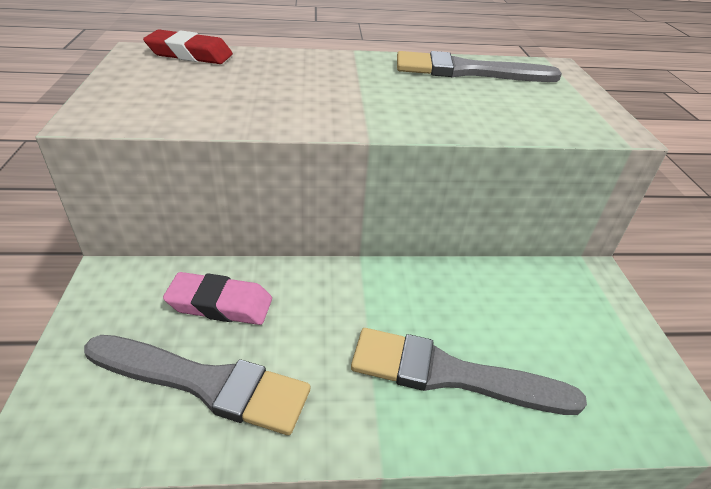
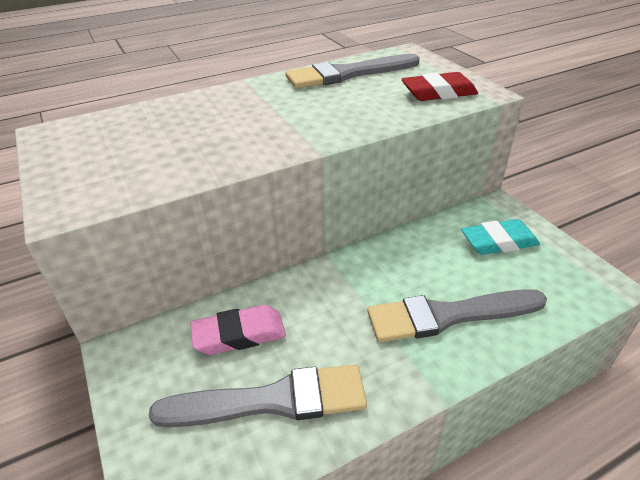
camera: 20 degrees left, 0 degrees up
(190, 54) = (101, 122): red eraser -> red eraser (438, 93)
(568, 316) = (498, 242): none -> turquoise eraser

